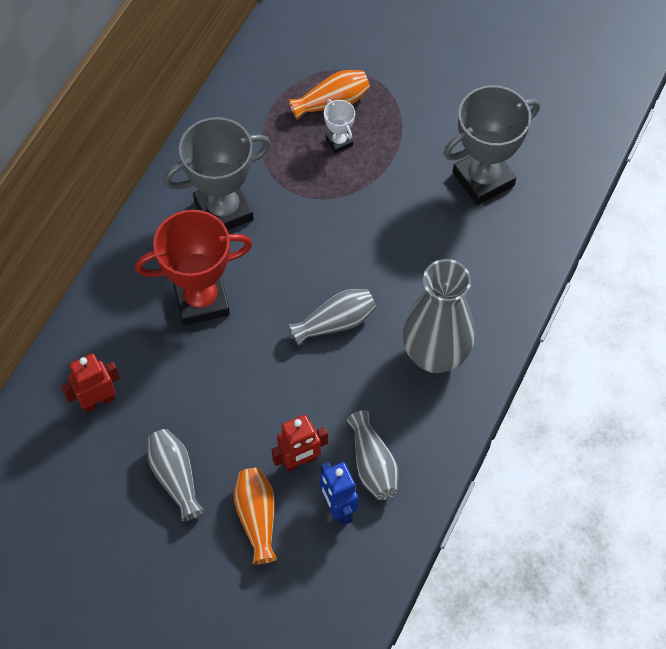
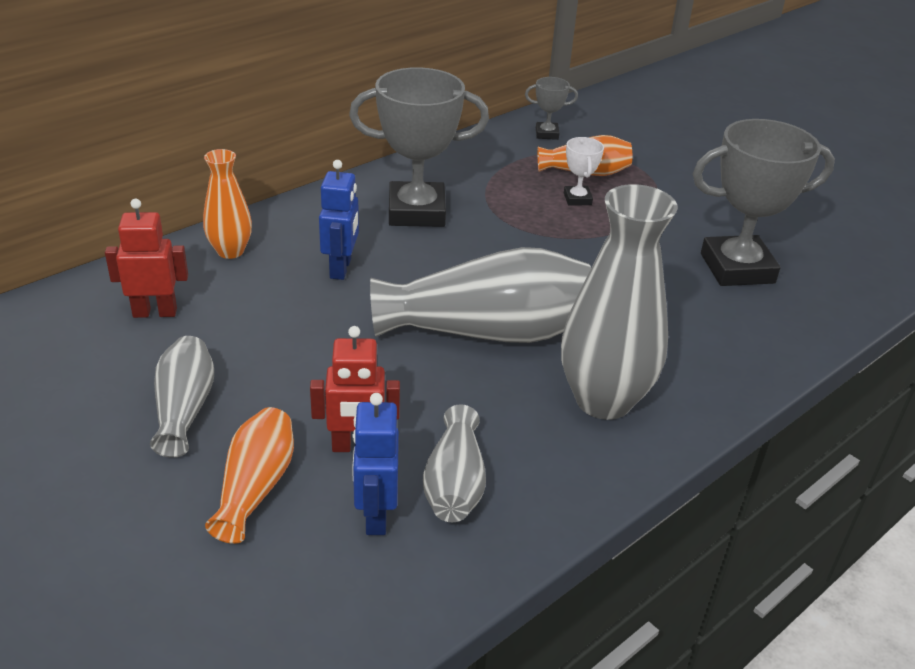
camera: 20 degrees right, 25 degrees down
(110, 316) = (230, 251): none -> orange vase
(201, 300) = (341, 268): red trophy -> blue robot
(280, 59) = (547, 134): none -> grey trophy
(335, 322) = (488, 332): grey vase -> grey vase, size x1.83

